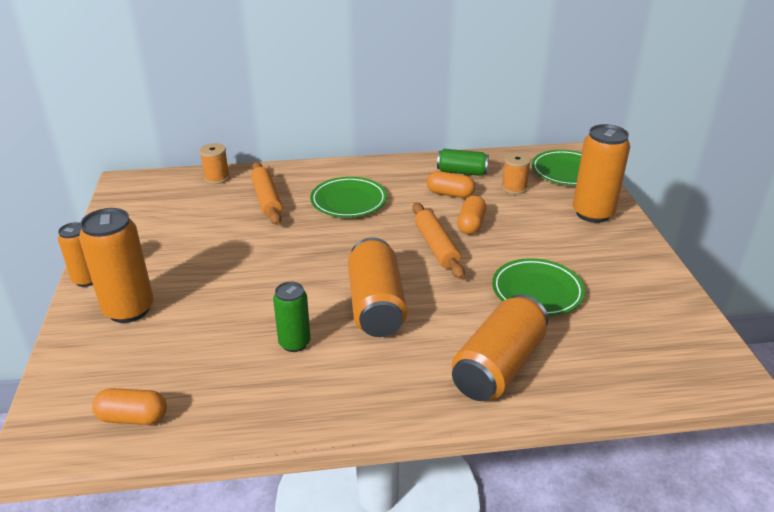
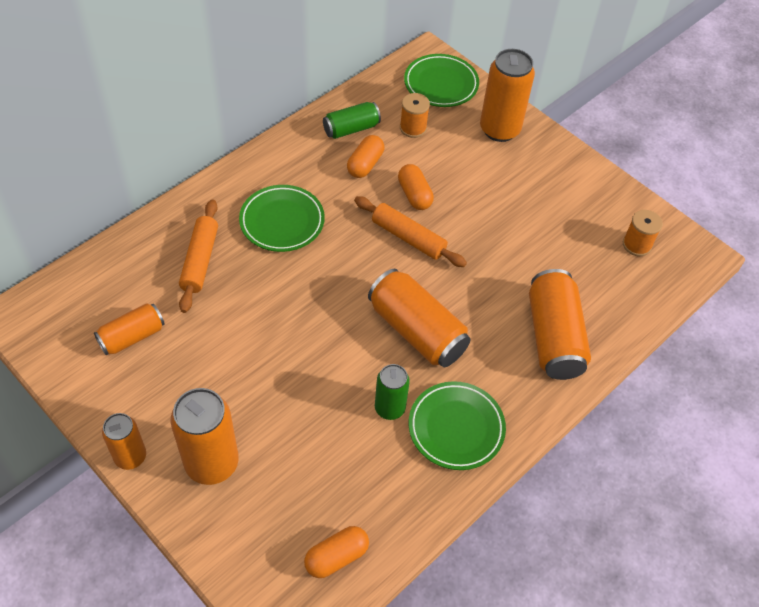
camera: 40 degrees left, 20 degrees up
(173, 219) = (132, 337): none -> orange can
(217, 178) = (115, 258): orange spool -> orange spool (637, 245)
(267, 199) = (200, 260): orange rolling pin -> orange rolling pin turned 60 degrees clockwise
(450, 194) = (365, 164): orange capsule -> orange capsule turned 45 degrees counterclockwise
(537, 291) = (523, 245): green plate -> green plate (456, 428)

